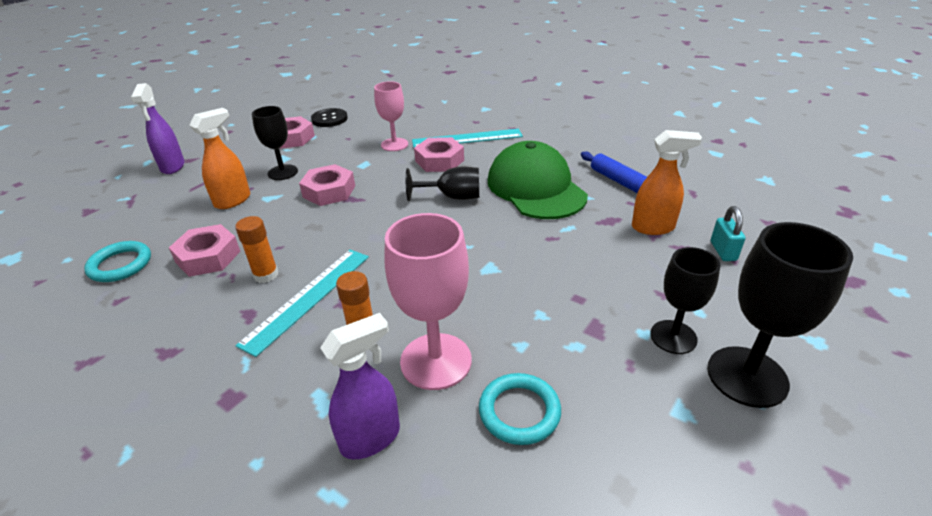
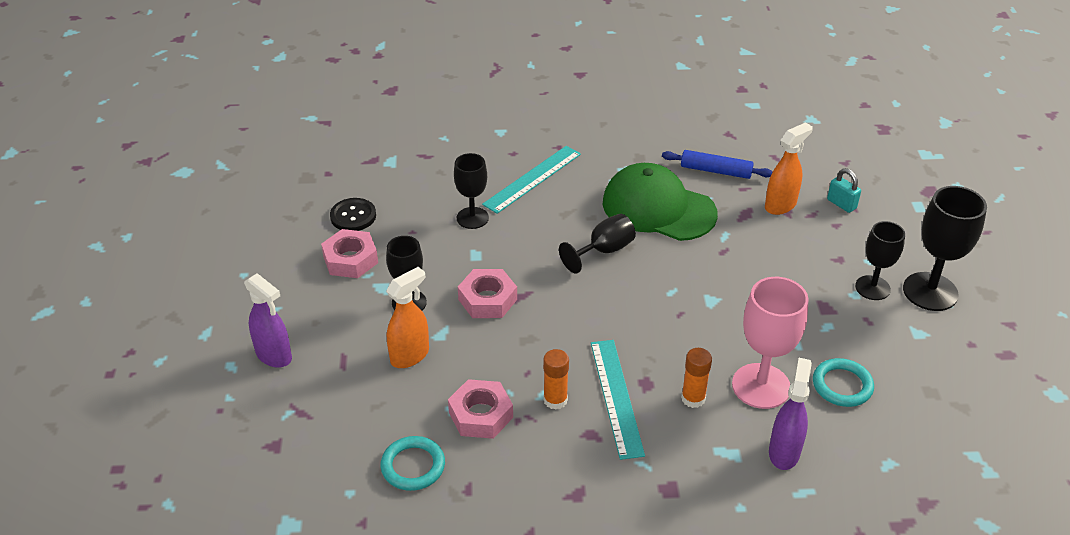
camera: 40 degrees left, 5 degrees up
(233, 200) = (410, 355): orange spray bottle -> orange spray bottle turned 45 degrees clockwise
(394, 144) = (472, 218): pink goblet -> black goblet
(439, 161) = (541, 217): pink nut -> none

